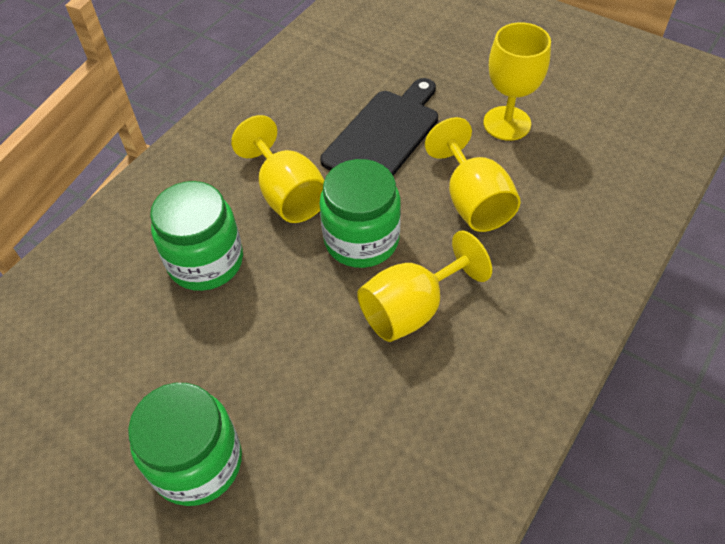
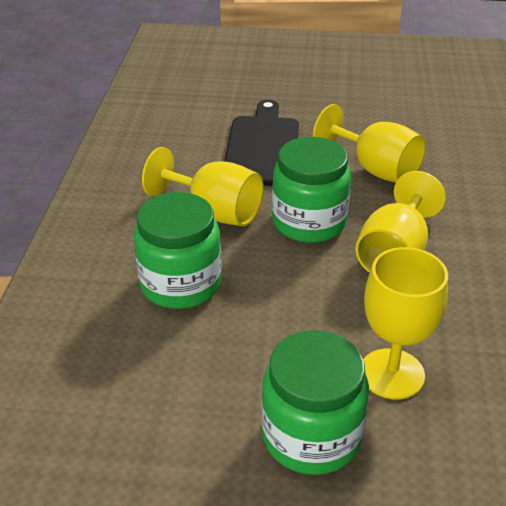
camera: 30 degrees left, 15 degrees down
(507, 123) = (355, 113): yellow goblet -> yellow goblet (392, 374)

